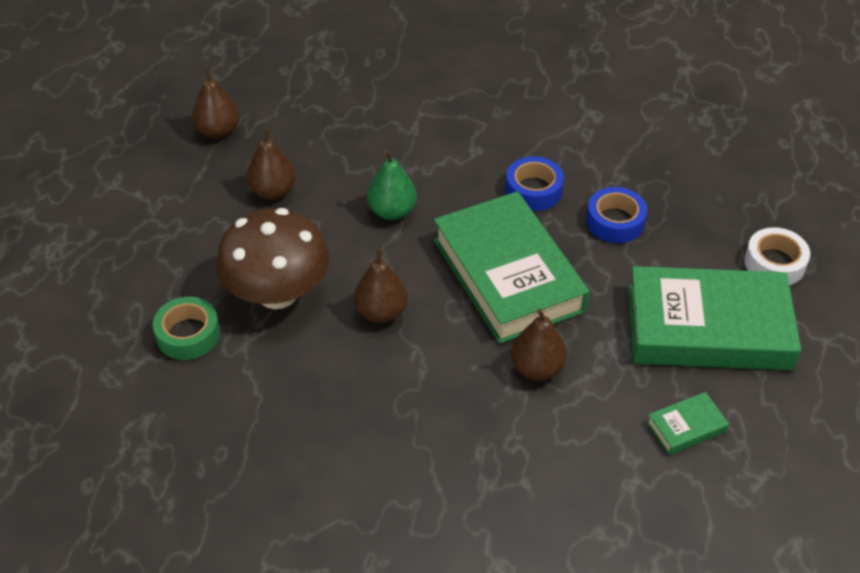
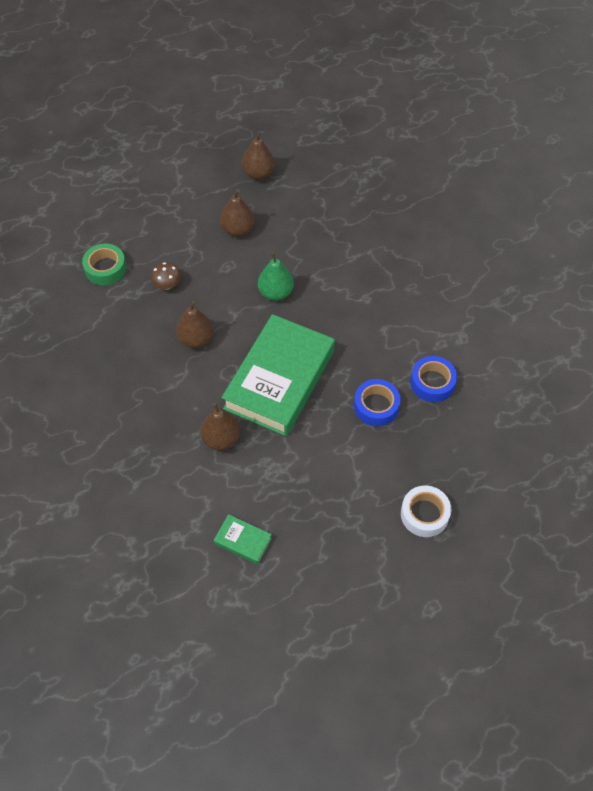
camera: 50 degrees right, 10 degrees up
(277, 293) = (167, 285): brown mushroom -> brown mushroom, size x0.40
(533, 190) = (361, 348): blue tape -> blue tape (432, 383)
(708, 328) = (332, 508): green book -> none

